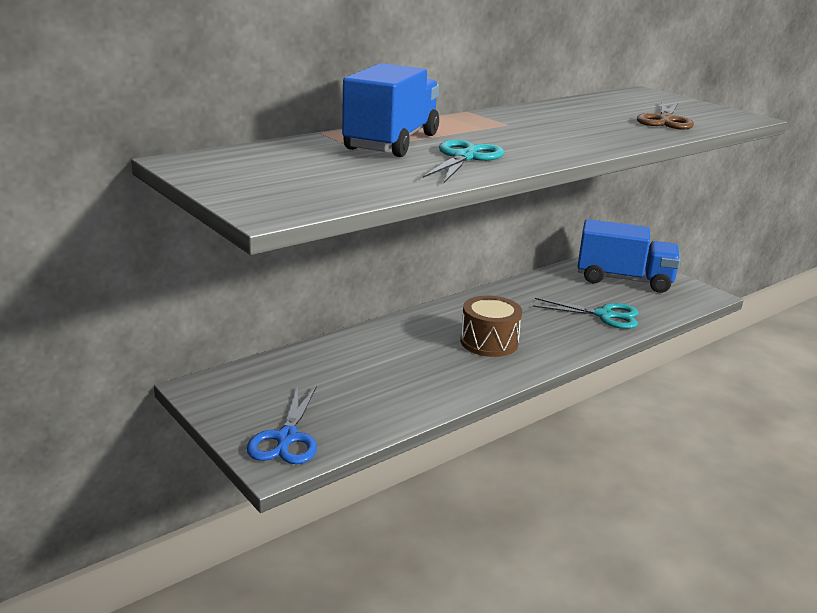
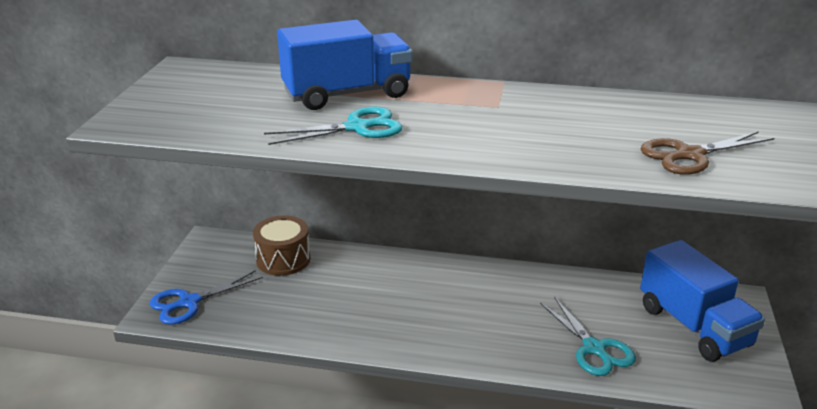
camera: 50 degrees right, 5 degrees up
(489, 342) = (441, 313): brown drum -> brown drum (283, 259)

